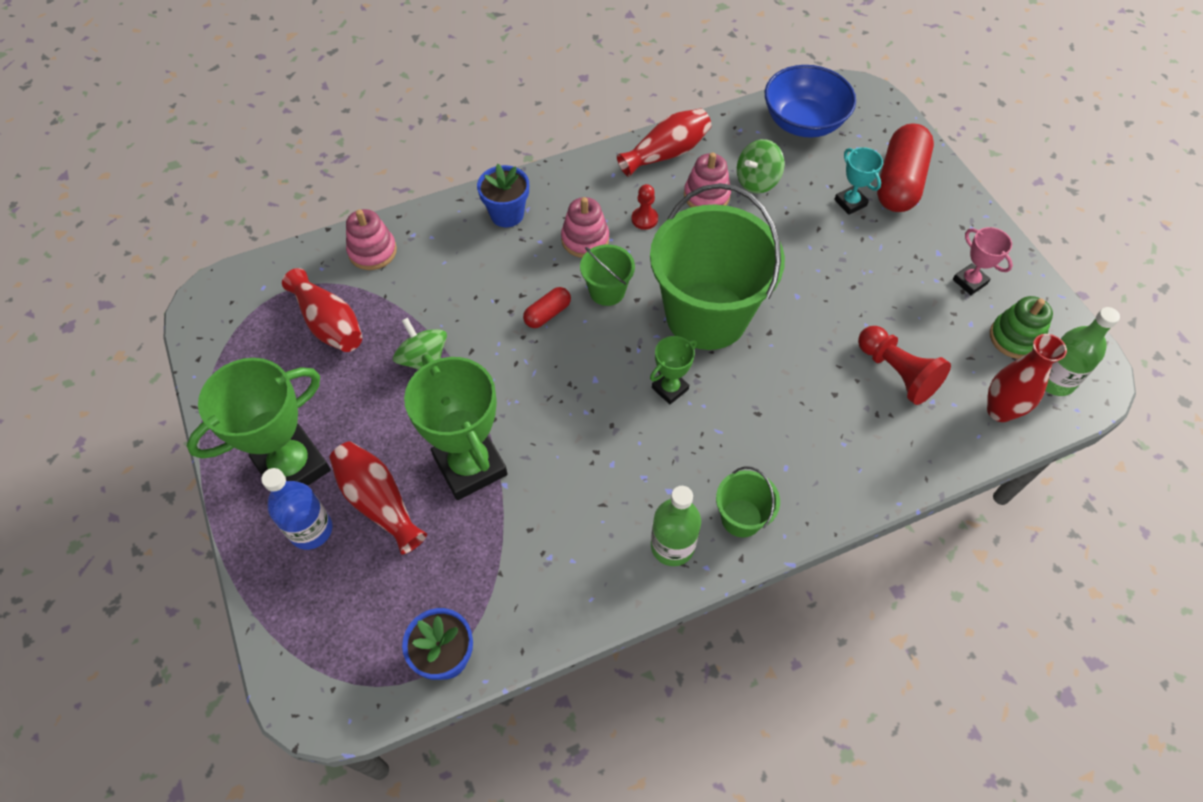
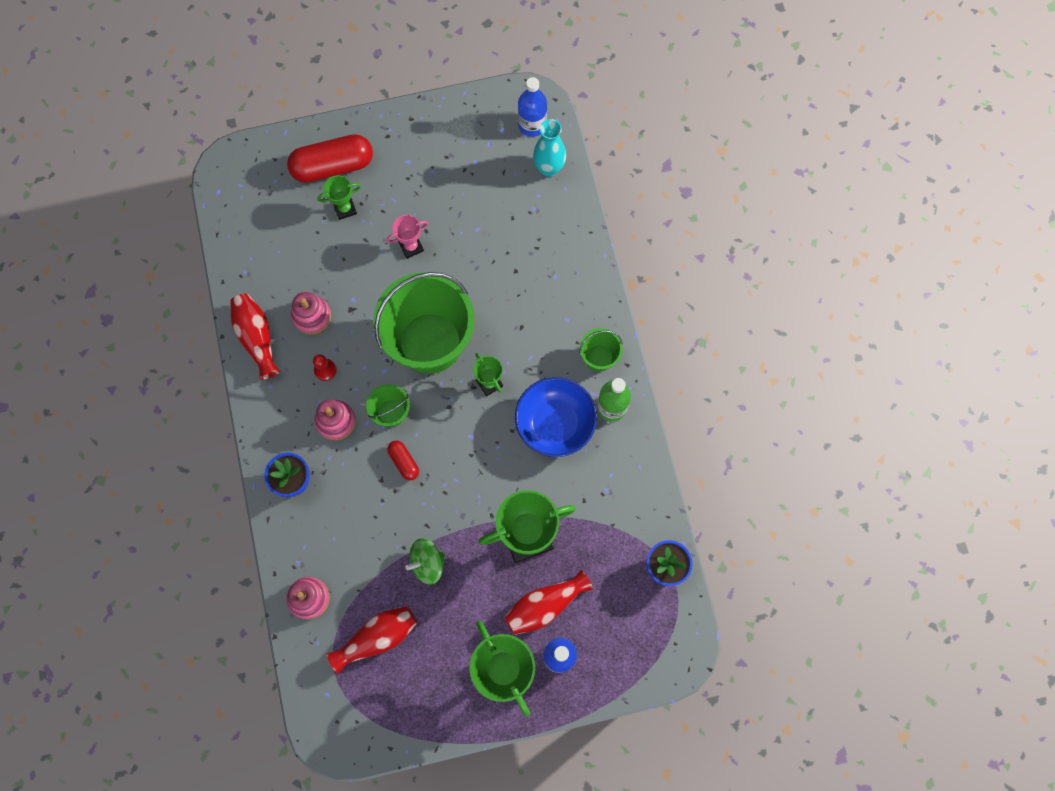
camera: 80 degrees left, 15 degrees up
(757, 181) = (305, 273): green spinning top -> none
(803, 122) = (249, 219): blue bowl -> blue bowl (555, 423)
(850, 203) = (345, 209): turquoise trophy -> green trophy
(896, 373) = (506, 224): red pawn -> none
(899, 182) = (333, 166): red capsule -> red capsule turned 45 degrees counterclockwise
(969, 282) = (439, 149): pink trophy -> pink trophy (411, 247)
(1000, 410) = (549, 168): red vase -> turquoise vase
(1015, 338) = (493, 137): green stacking toy -> none
(1054, 380) = (532, 125): green bottle -> blue bottle

